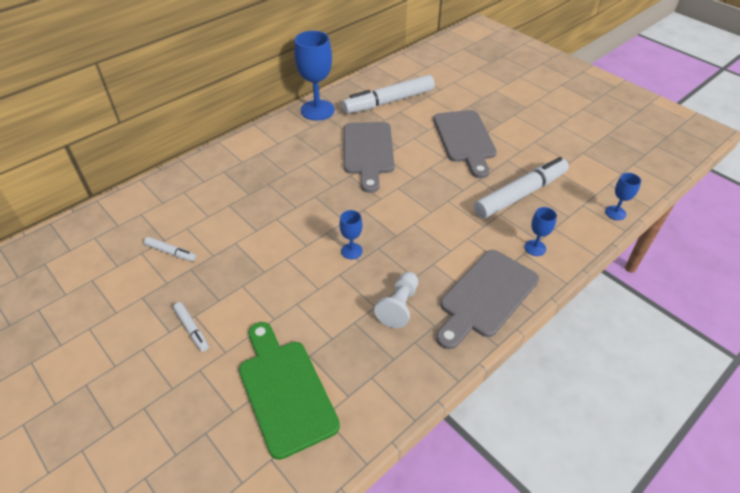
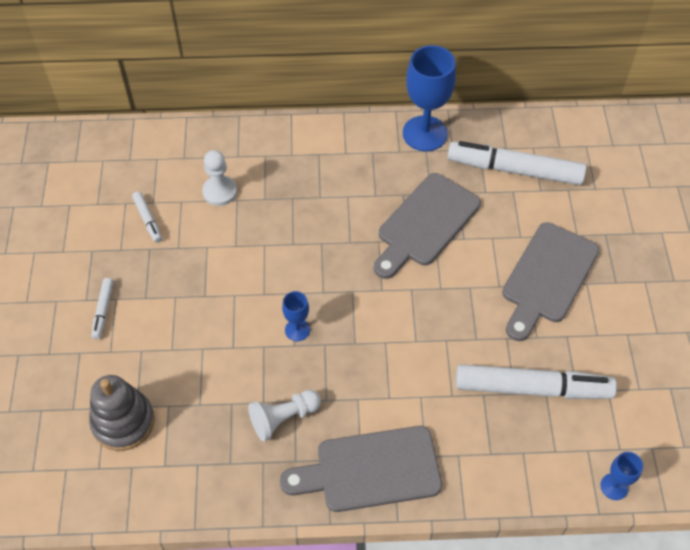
camera: 40 degrees right, 10 degrees up
(211, 207) = (220, 192): none -> white pawn
(285, 390) = (123, 422): green cutting board -> grey stacking toy
(535, 248) = (476, 458): blue goblet -> none

